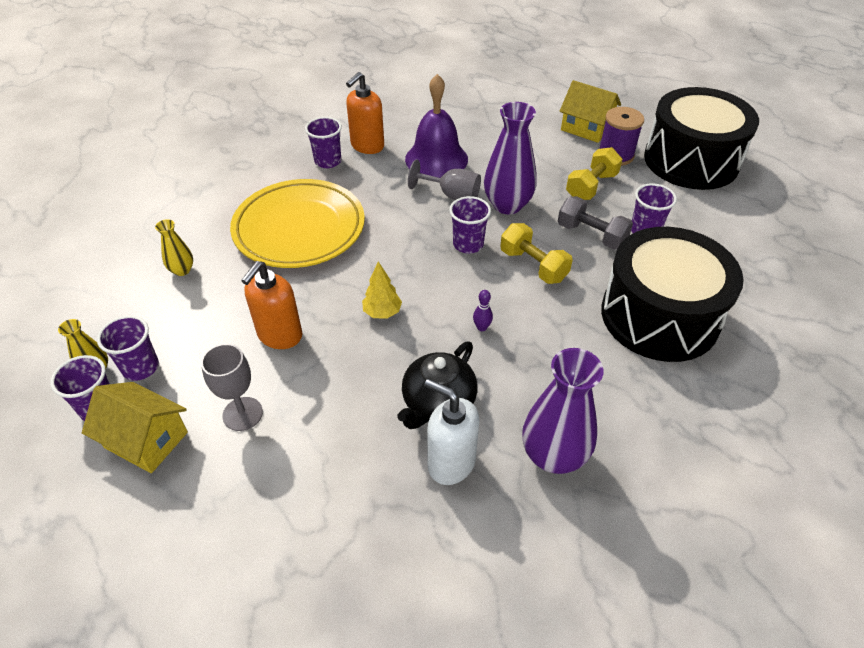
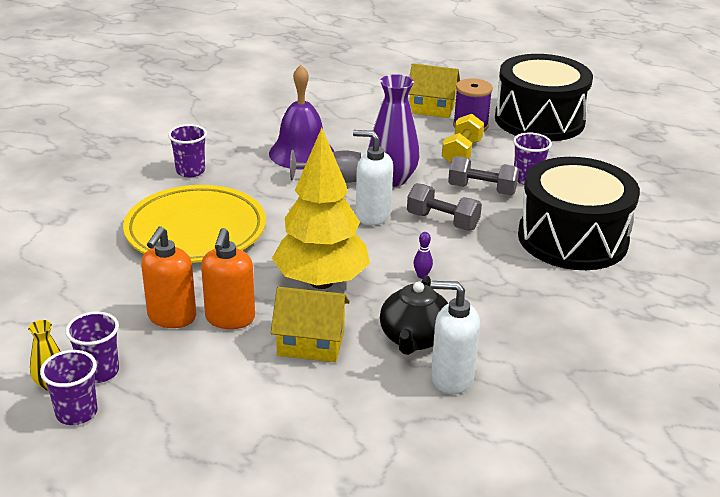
camera: 20 degrees left, 15 degrees down
(146, 440) = (144, 426): yellow house -> yellow house (311, 343)
(182, 270) = (91, 286): yellow vase -> none
(242, 414) = (231, 385): grey goblet -> none
(367, 146) = (224, 152): orange soap dispenser -> orange soap dispenser (171, 317)
(382, 312) = (321, 282): yellow tree -> yellow tree, size x2.38
(468, 244) = (372, 215): purple cup -> white soap dispenser
(533, 265) = (442, 221): yellow dumbbell -> grey dumbbell
(553, 456) = (537, 354): purple vase -> none

